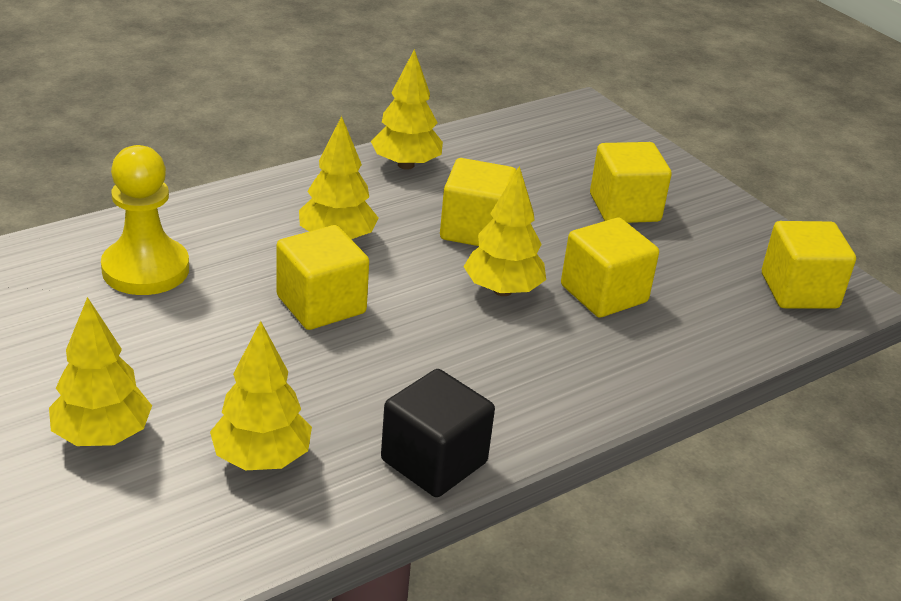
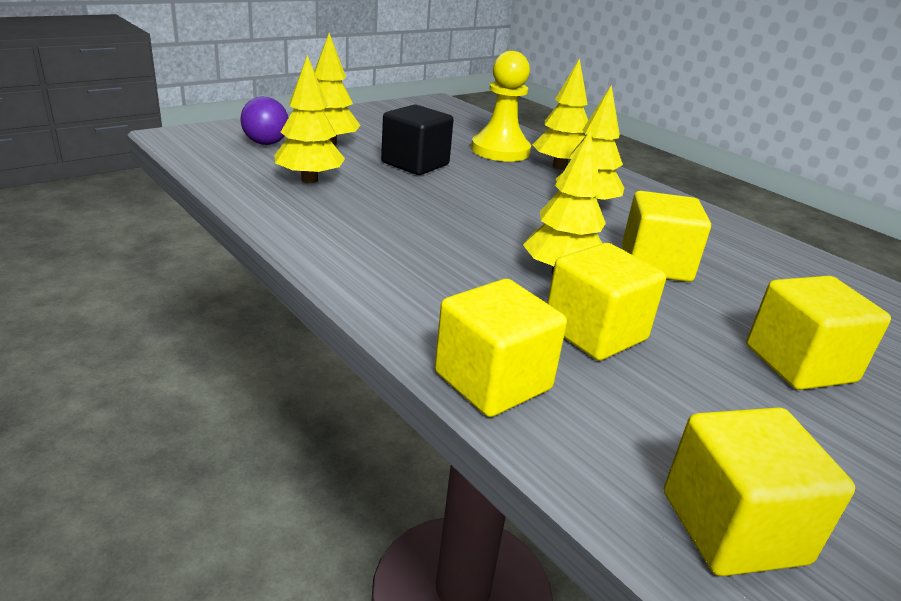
camera: 85 degrees right, 5 degrees down
(97, 509) = (266, 143): none -> purple ball
(321, 305) = (491, 199): yellow cube -> yellow cube (492, 381)
(406, 165) = (735, 236): yellow tree -> yellow tree (559, 167)
(434, 461) = (307, 233): black cube -> black cube (415, 164)

